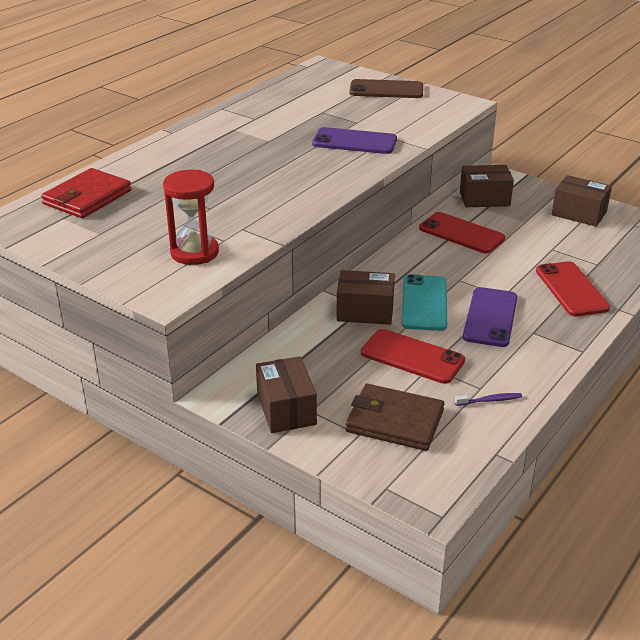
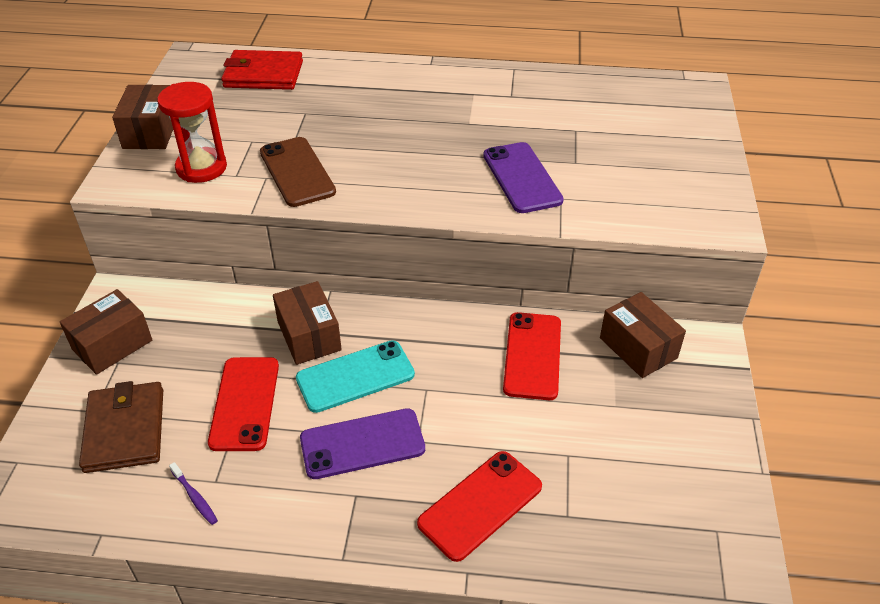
camera: 60 degrees right, 10 degrees up
(386, 90) = (688, 152): brown phone -> brown phone (297, 172)
(579, 213) = (689, 455): brown box -> brown box (151, 132)

